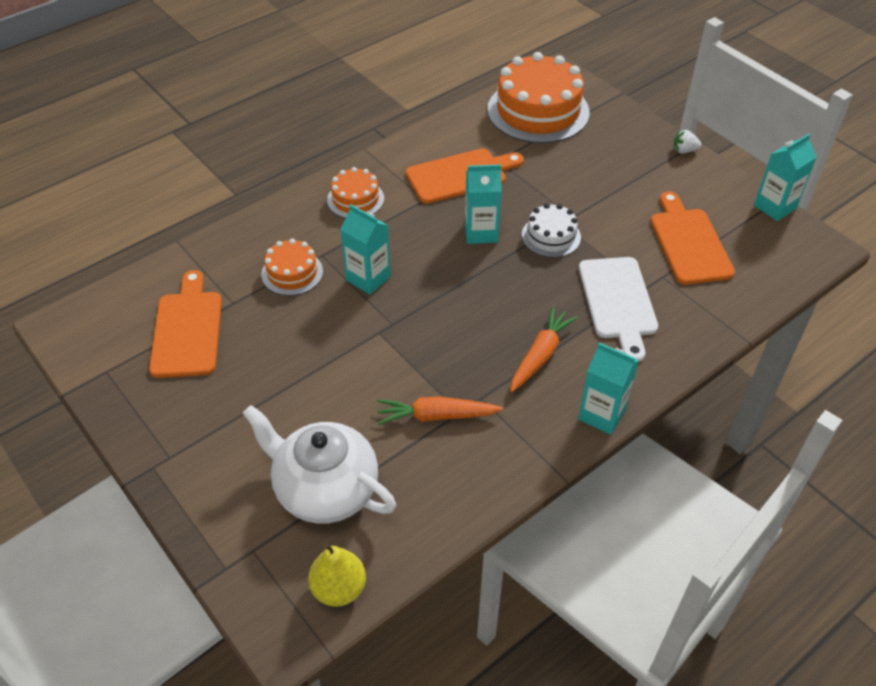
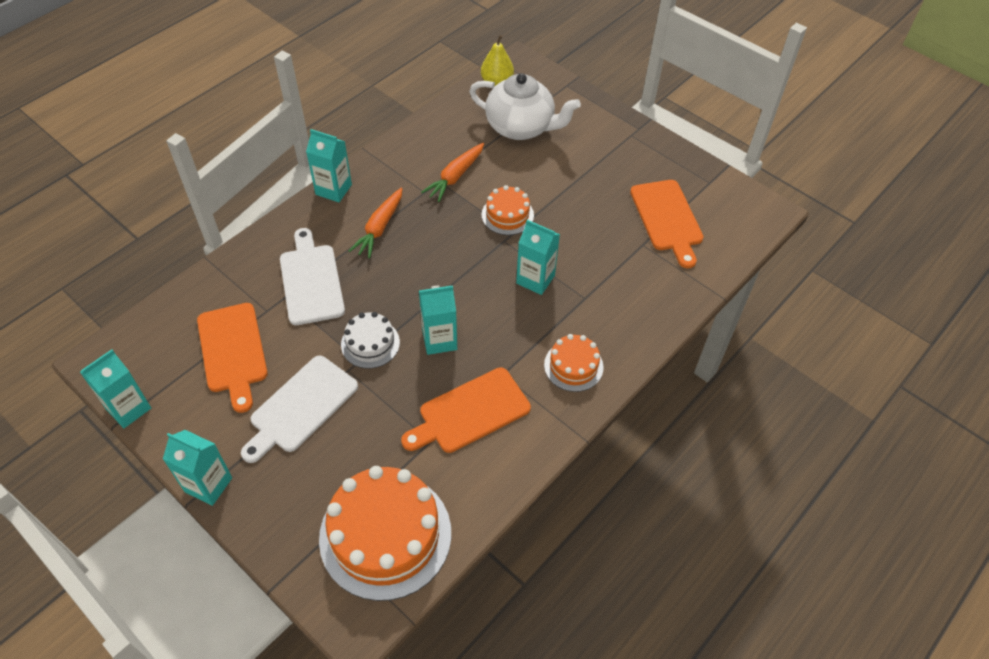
camera: 170 degrees right, 5 degrees up
(292, 273) = (604, 277): orange cake -> orange cake (507, 215)
(436, 416) = (455, 176): orange carrot -> orange carrot turned 135 degrees clockwise
(614, 193) = (301, 407): none -> white cutting board
(684, 150) = (208, 485): white strawberry -> turquoise carton

